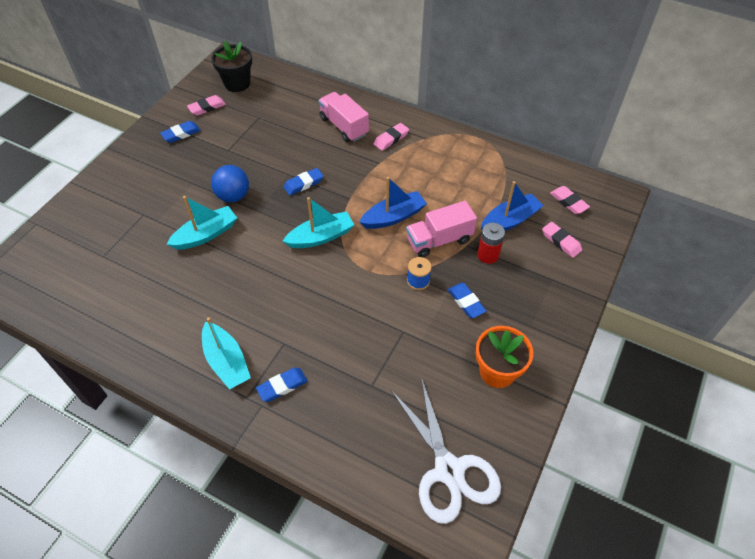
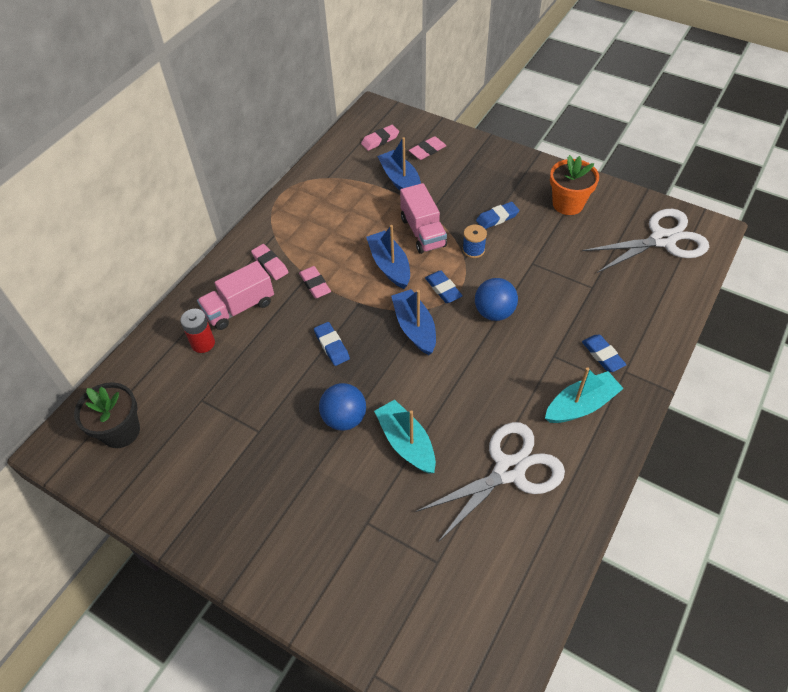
camera: 85 degrees left, 0 degrees up
(169, 303) = (509, 470): none -> white scissors
(181, 134) = (215, 494): blue eraser -> blue eraser (443, 289)
(207, 107) = (164, 466): pink eraser -> pink eraser (315, 284)
(321, 237) = (415, 328): turquoise boat -> blue boat
(338, 296) = (494, 312): none -> blue ball
(488, 255) = (442, 199): red battery -> red battery (203, 343)

